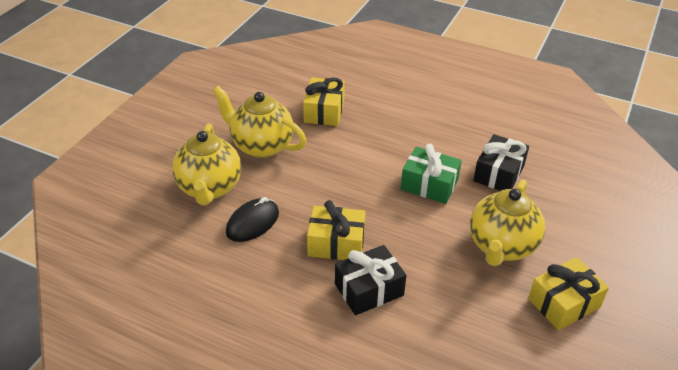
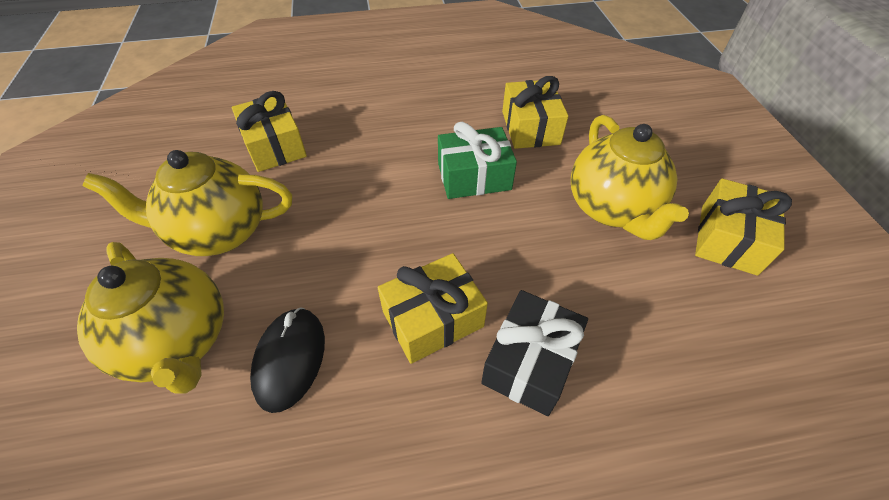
camera: 35 degrees left, 10 degrees up
(498, 173) = (530, 128): black gift -> yellow gift

